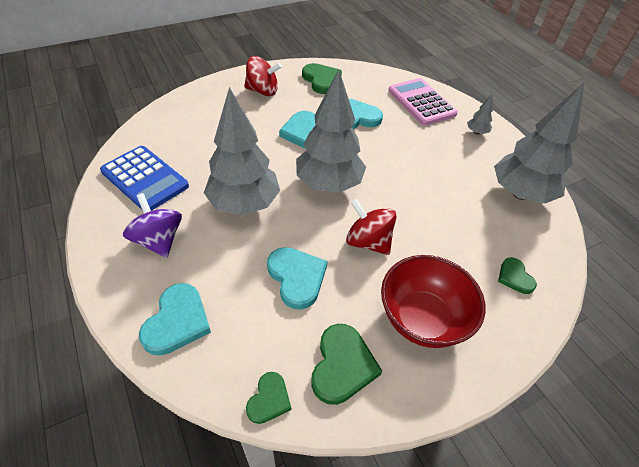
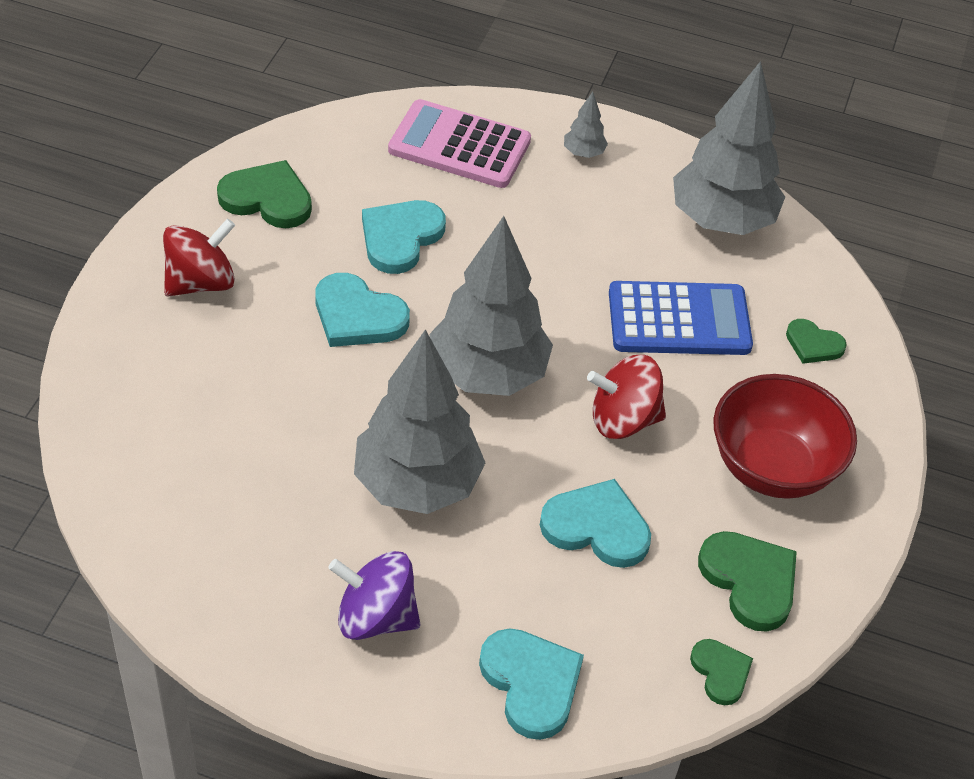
camera: 45 degrees left, 0 degrees up
(145, 179) = (230, 555): blue calculator -> blue calculator (679, 320)

